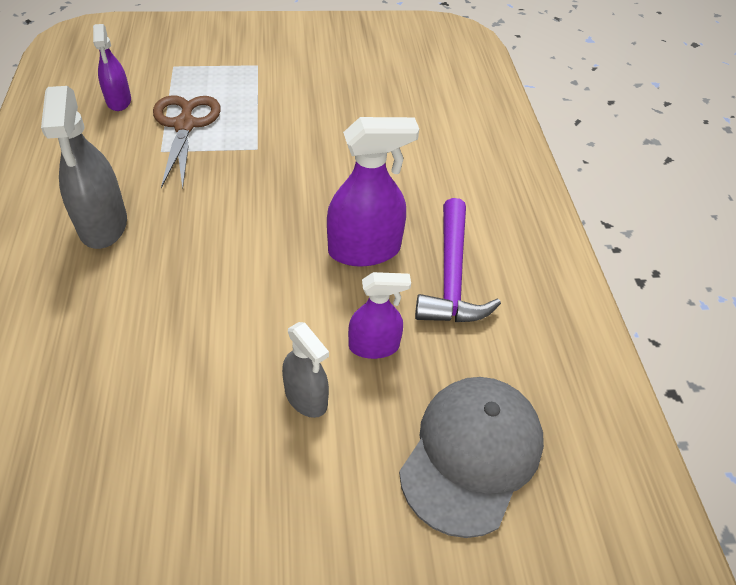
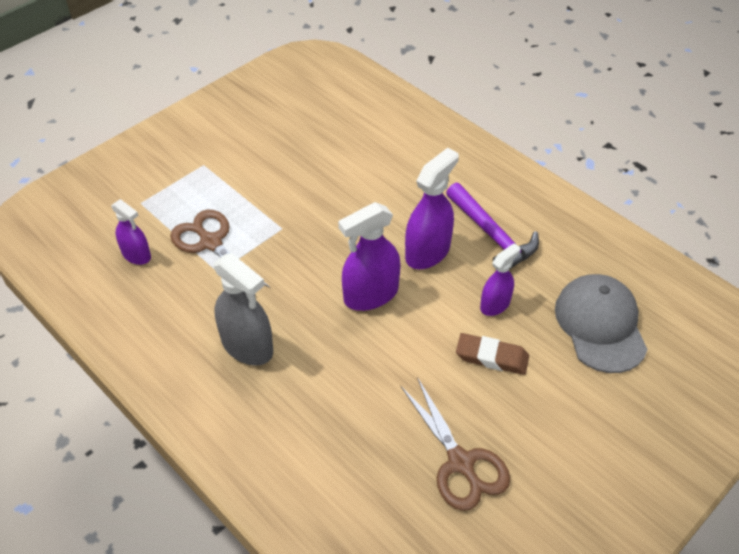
camera: 35 degrees left, 0 degrees up
(141, 483) = (461, 463): none -> brown scissors
(262, 253) = (371, 295): none -> purple spray bottle
(306, 397) = (491, 357): grey spray bottle -> brown eraser

